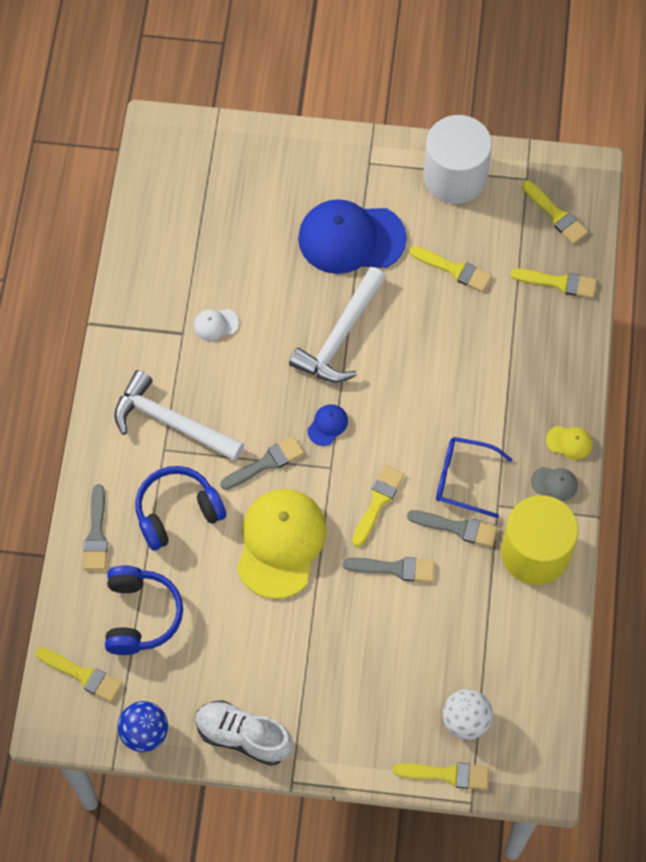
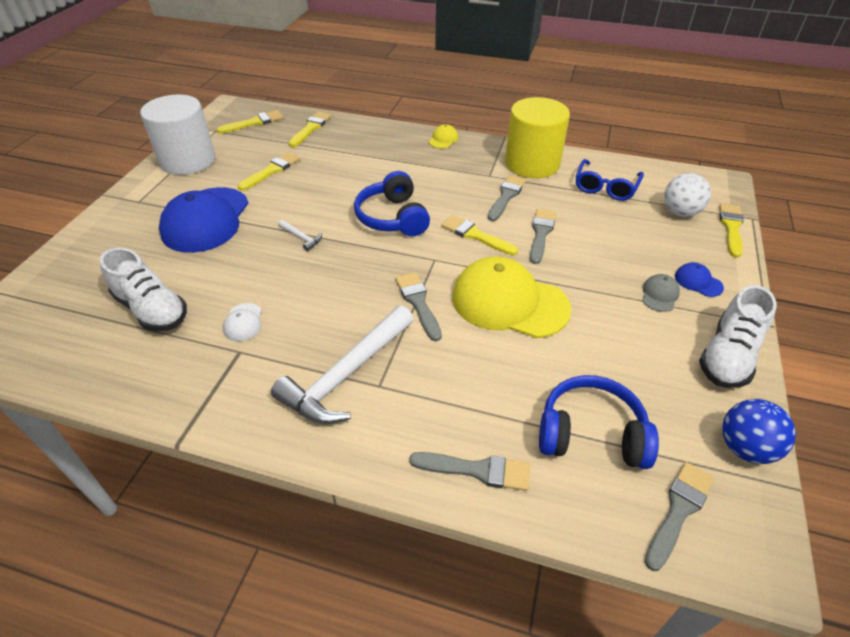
camera: 80 degrees left, 20 degrees down
(83, 675) = (678, 510): yellow brush -> grey brush
(177, 512) = (461, 382): blue headphones -> blue headphones (392, 217)
(218, 246) = (152, 309): none -> white shoe
(327, 425) = (390, 256): blue cap -> blue cap (698, 282)
(340, 336) = (301, 237): white hammer -> white hammer, size x0.41
(464, 479) = (463, 188): blue glasses -> blue glasses (605, 187)
(554, 483) = (475, 149): grey cap -> grey cap (659, 295)

